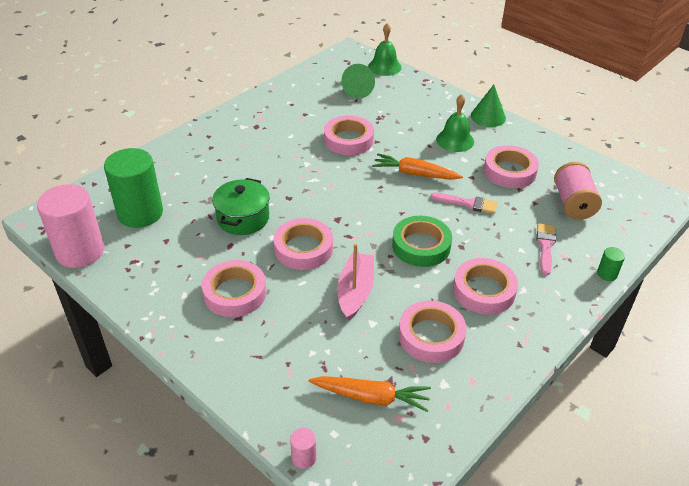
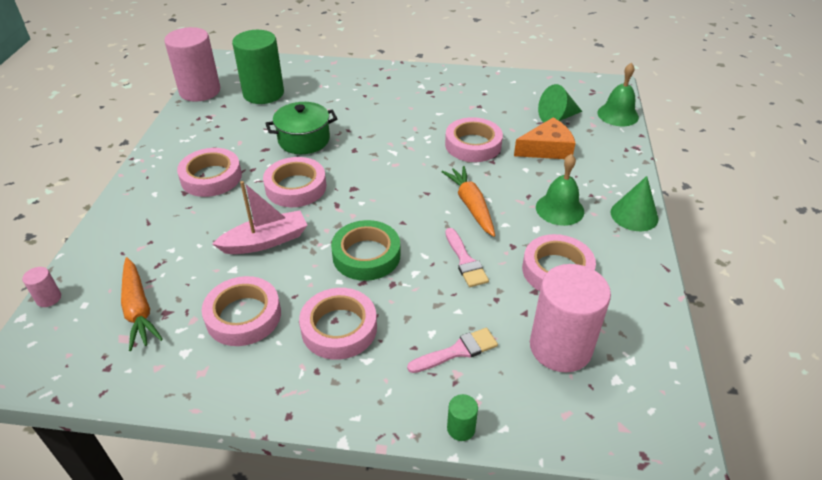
camera: 55 degrees right, 0 degrees up
(389, 112) = (547, 149): none -> orange cheese
(573, 203) = (560, 347): pink spool -> pink cylinder

